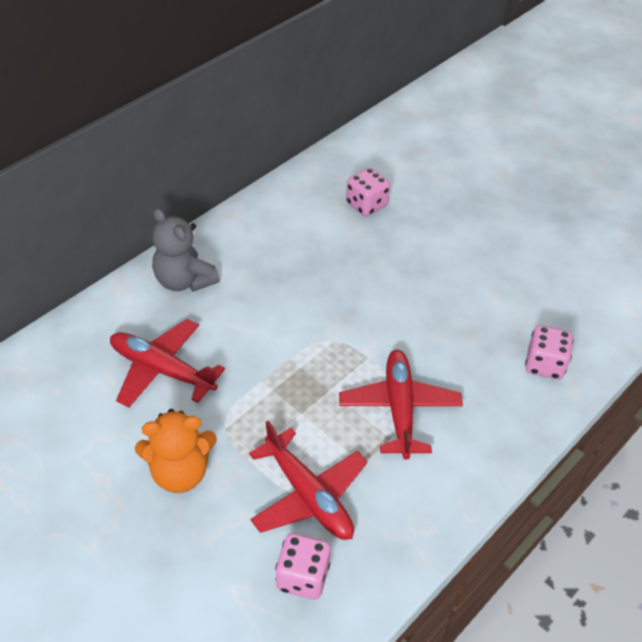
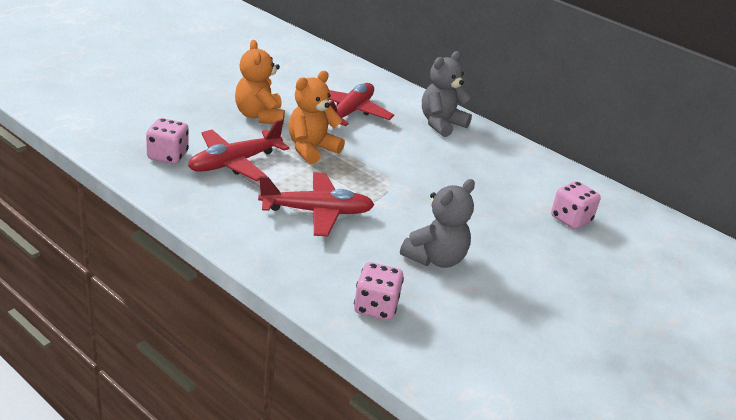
camera: 85 degrees right, 15 degrees down
(262, 412) = (311, 149): none -> orange teddy bear
(457, 313) = (435, 258): none -> grey teddy bear

